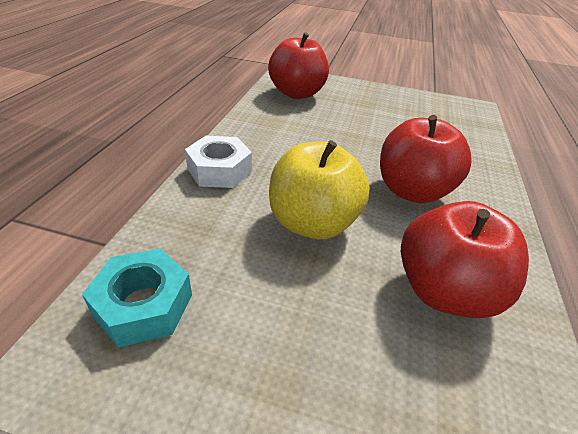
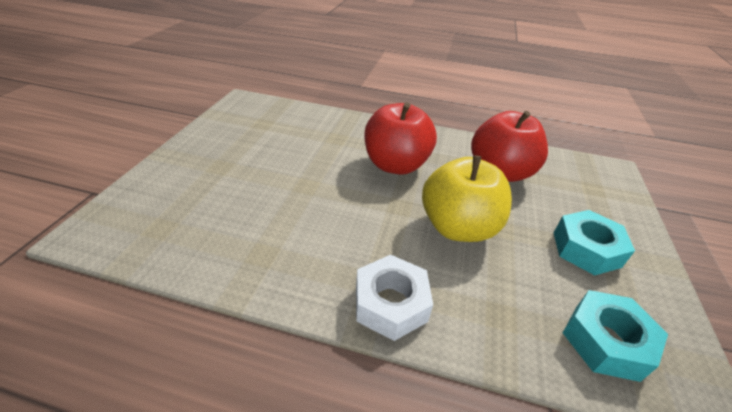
camera: 90 degrees left, 0 degrees up
(284, 348) = (586, 249): none -> turquoise nut
(296, 93) = (175, 224): red apple -> none

